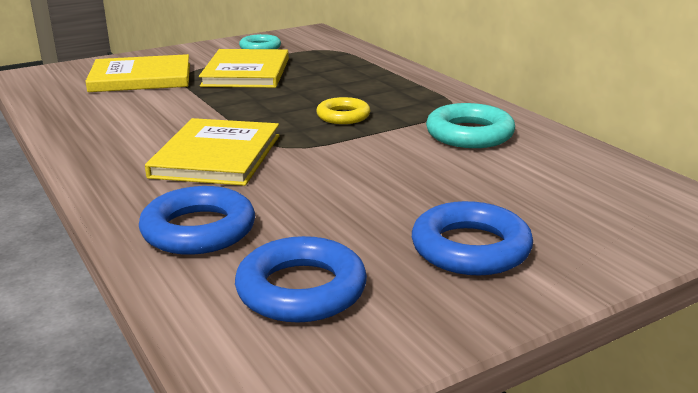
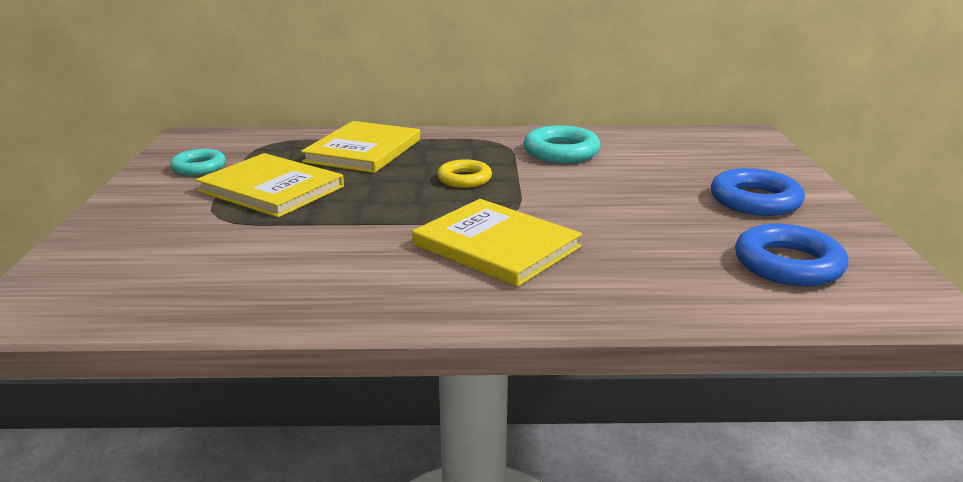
camera: 60 degrees left, 0 degrees up
(141, 78) = (185, 241): yellow book -> yellow book (363, 151)
(198, 230) = (658, 283): blue ring -> none

